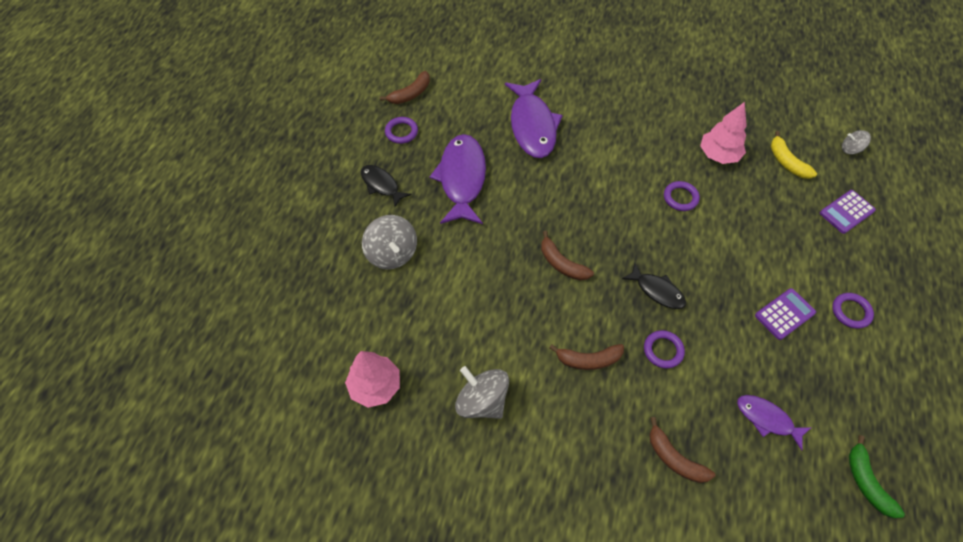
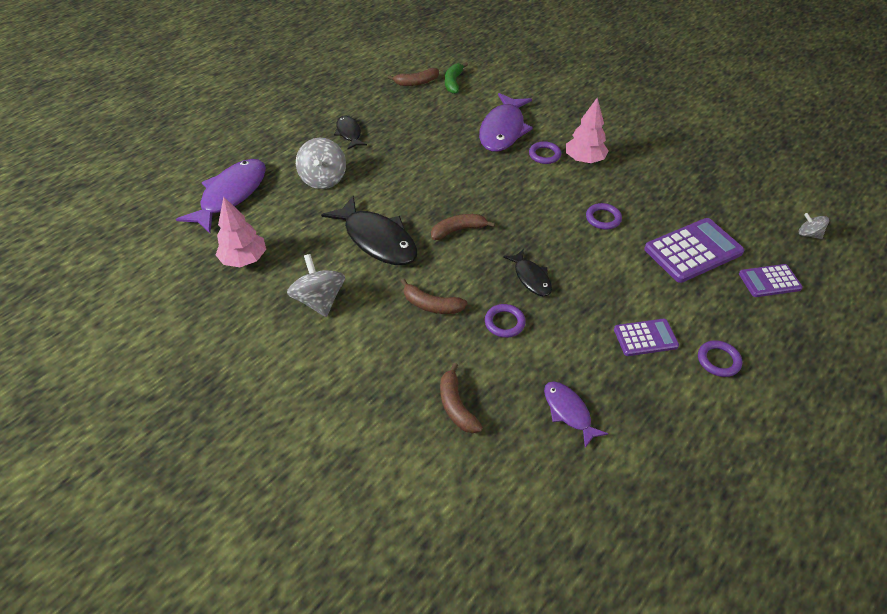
camera: 25 degrees right, 10 degrees down
(401, 132) = (391, 104): purple ring -> purple ring (544, 155)
(462, 179) = (416, 148): purple fish -> purple fish (231, 195)
(492, 306) = (377, 239): none -> black fish
(562, 263) = (458, 230): brown banana -> brown banana turned 90 degrees clockwise
(718, 155) = (663, 199): pink tree -> pink tree (584, 160)
(772, 204) = (693, 251): none -> purple calculator
(786, 162) = (731, 224): yellow banana -> none
(866, 482) = (637, 504): green banana -> green banana (453, 82)

